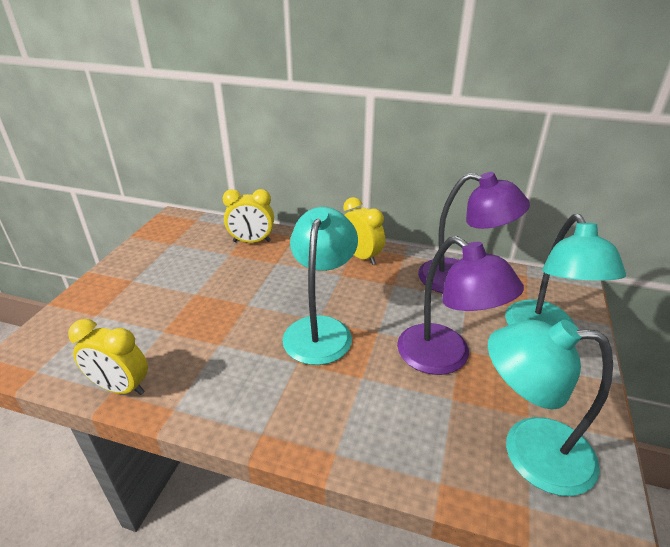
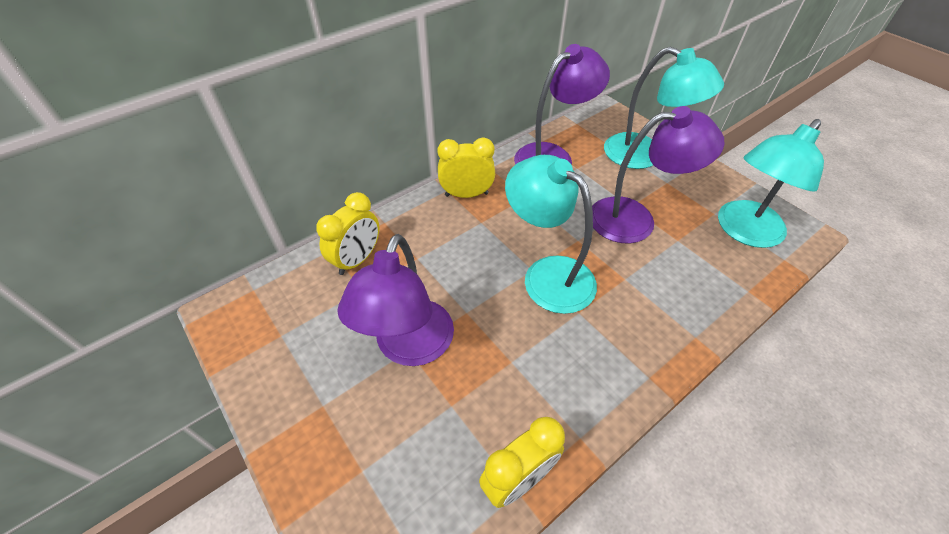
camera: 55 degrees left, 15 degrees up
(197, 293) = (409, 347): none -> purple lamp

